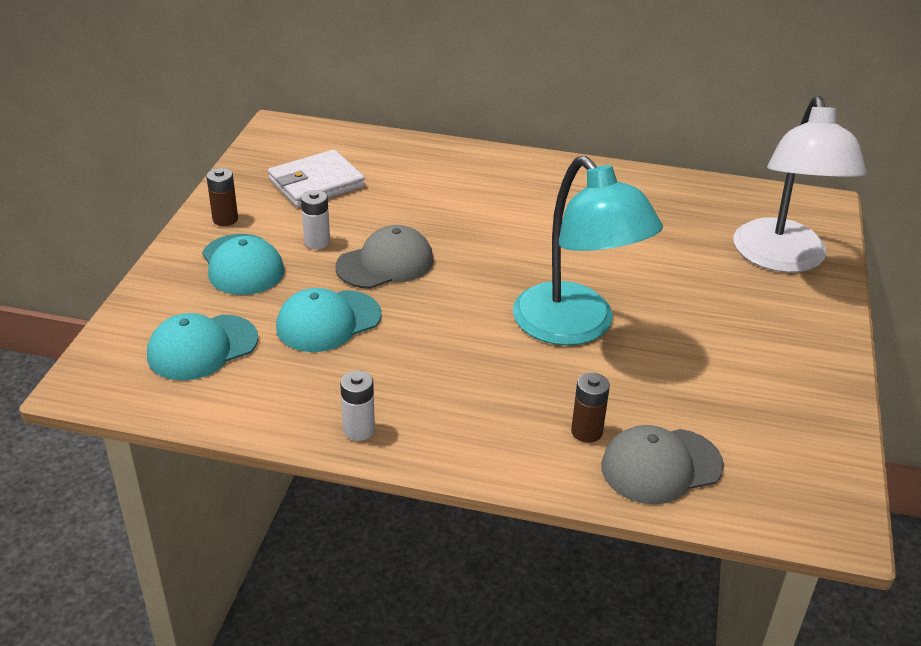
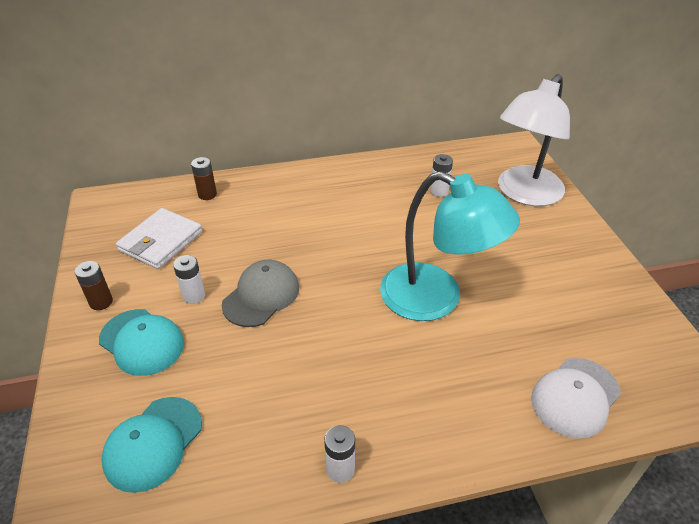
camera: 25 degrees left, 5 degrees up
(328, 321) = (249, 369): turquoise cap -> none
(586, 432) = (506, 389): brown battery -> brown battery (207, 194)
(661, 466) = (575, 397): grey cap -> white cap
(670, 225) = (439, 191): none -> white battery
(782, 259) = (524, 194): white lamp -> white lamp turned 60 degrees clockwise

